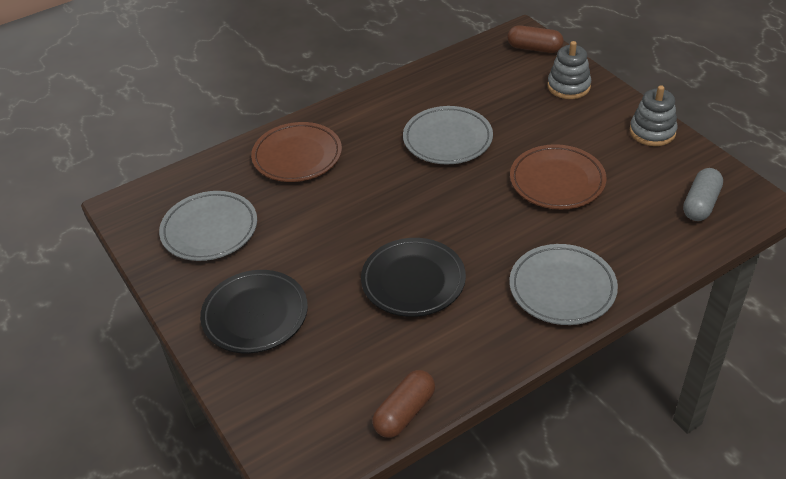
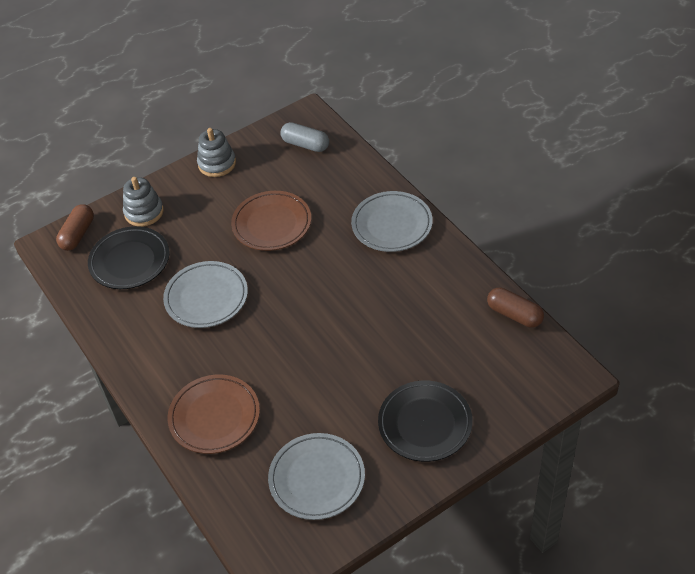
camera: 90 degrees left, 5 degrees up
(413, 281) = (384, 315): black plate -> black plate (130, 261)

